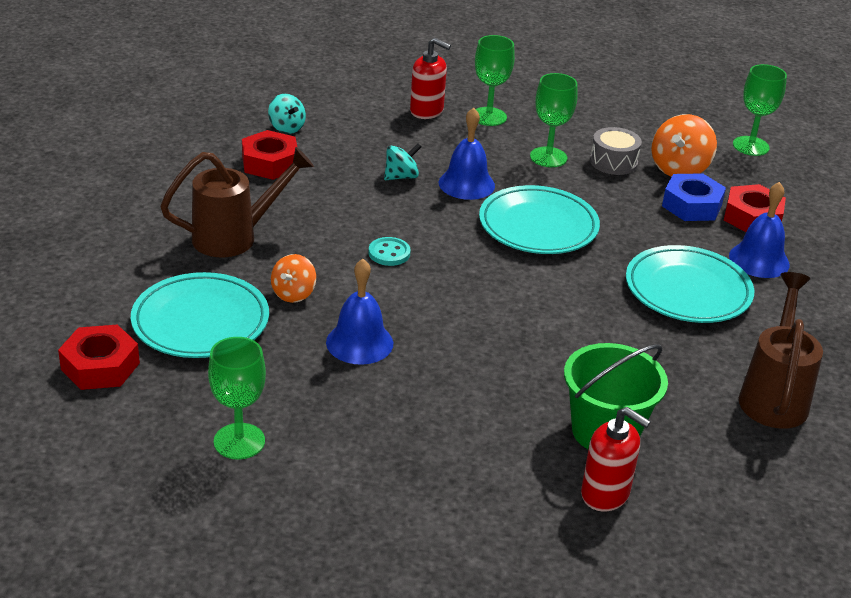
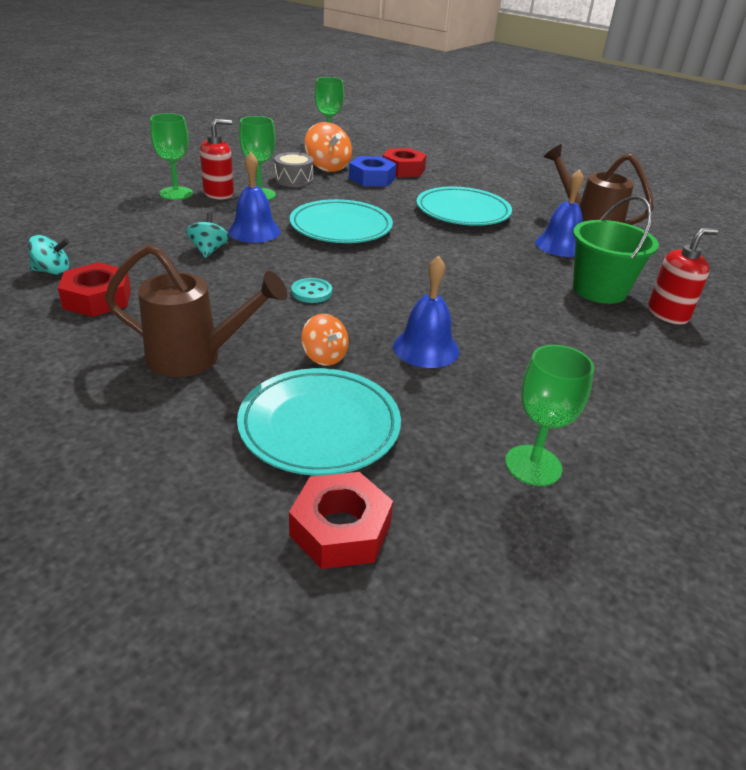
camera: 60 degrees left, 0 degrees up
(235, 237) = (196, 358): brown watering can -> brown watering can turned 90 degrees clockwise
(427, 111) = (131, 209): red soap dispenser -> red soap dispenser (219, 194)
(759, 260) = (449, 184): blue bell -> blue bell (560, 245)

